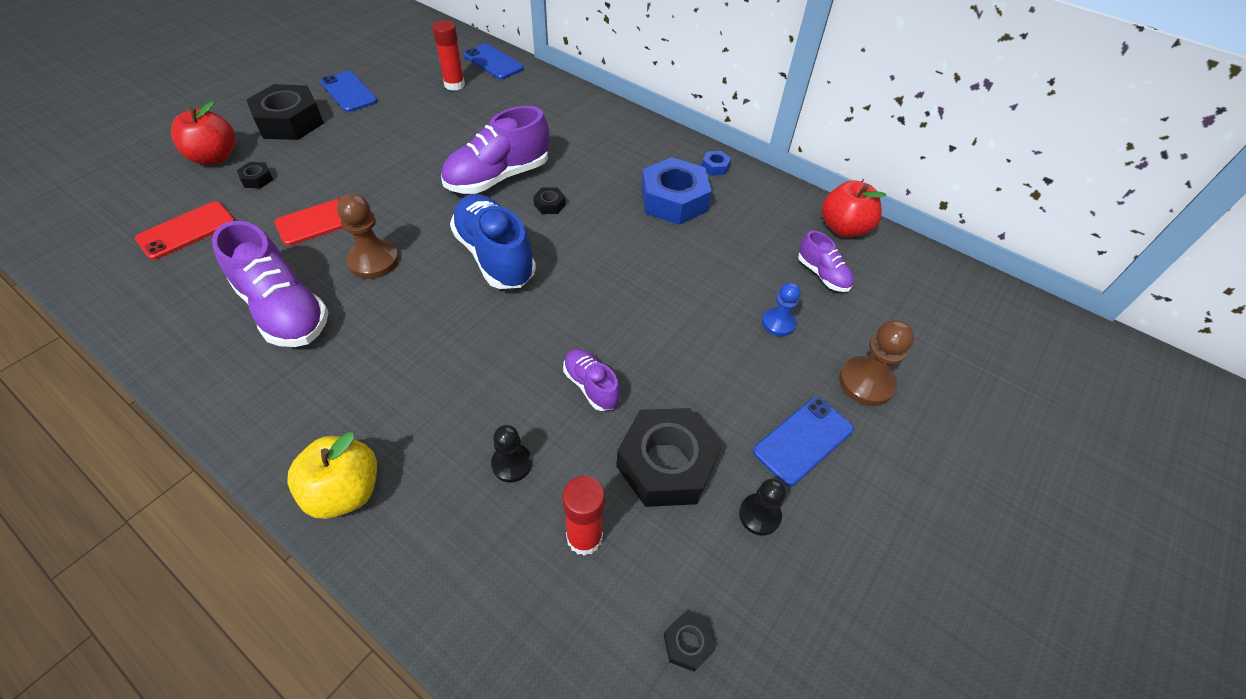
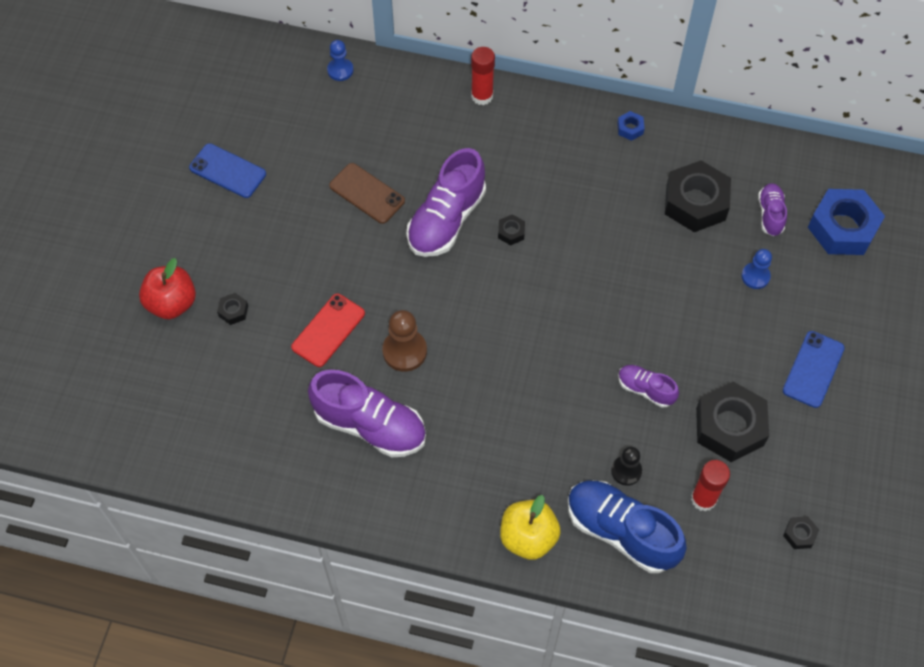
camera: 20 degrees left, 10 degrees up
(186, 231) = (222, 388): red phone -> none
(290, 122) = (203, 233): black nut -> black nut (695, 202)
(445, 139) = (367, 193): none -> brown phone
(454, 85) = (324, 119): red glue stick -> red glue stick (482, 96)
(493, 62) = (340, 70): blue phone -> blue pawn
(494, 256) = (500, 305): blue shoe -> blue shoe (621, 531)
(674, 200) = (613, 183): blue nut -> blue nut (842, 228)
(759, 515) = (807, 436): black pawn -> none
(822, 275) = (770, 214): purple shoe -> purple shoe turned 120 degrees counterclockwise
(843, 228) = (768, 156): red apple -> none
(866, 382) = (839, 303): brown pawn -> none

